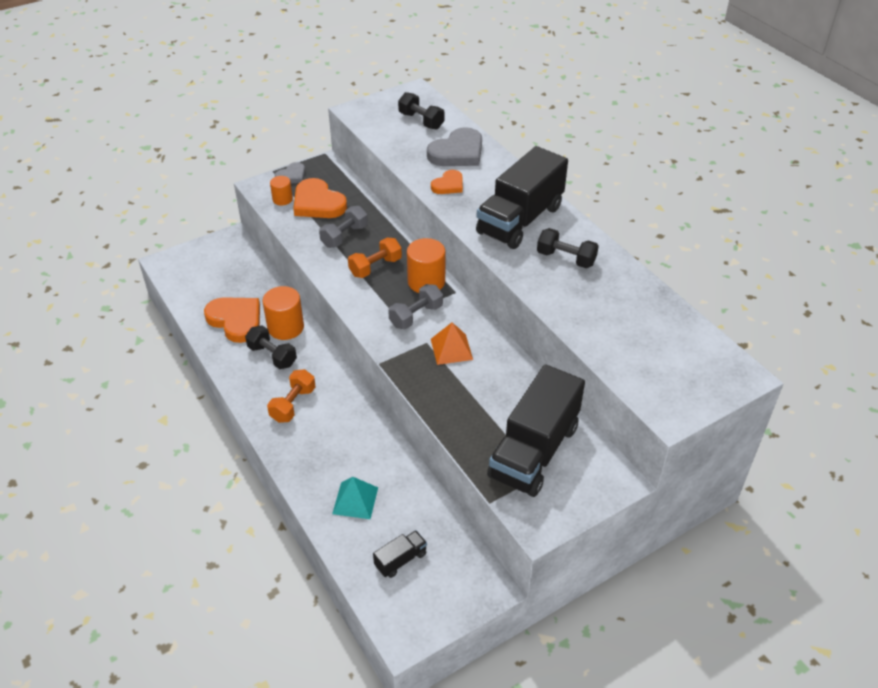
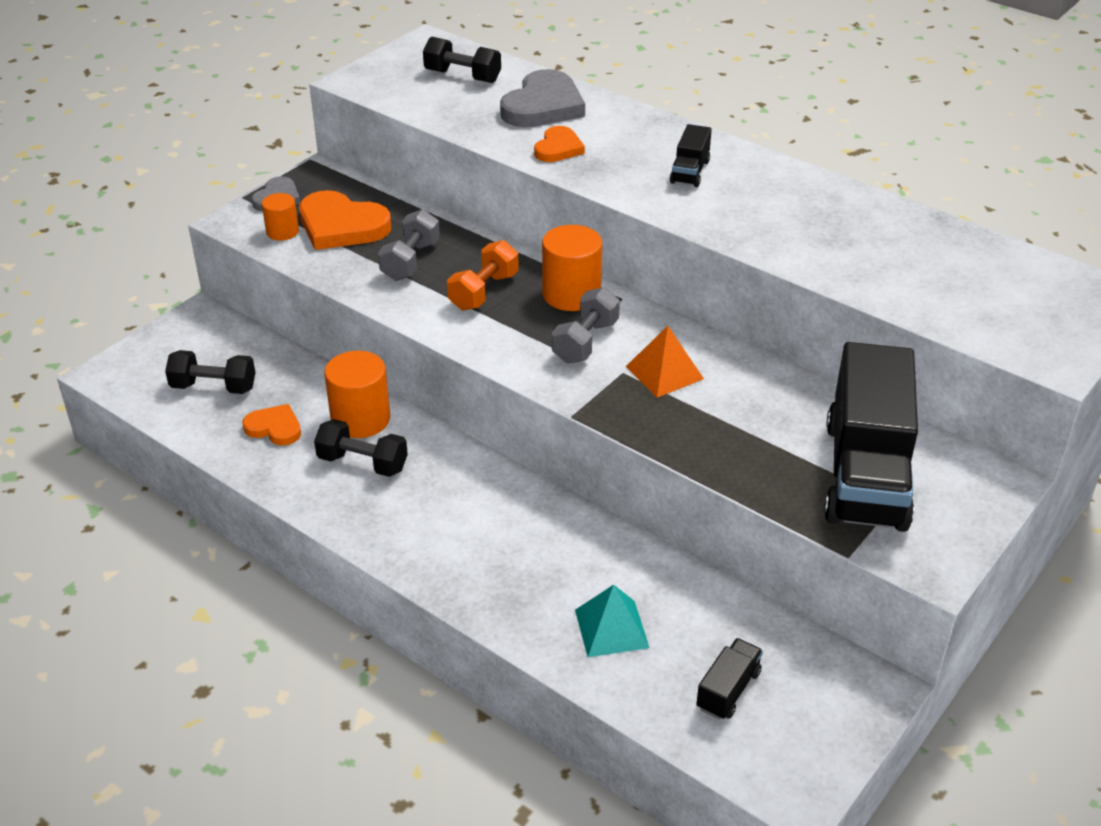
camera: 20 degrees left, 5 degrees down
(236, 320) = (274, 428): orange heart -> orange heart, size x0.57
(293, 404) = (436, 522): orange dumbbell -> none
(520, 220) = (690, 172): black truck -> black truck, size x0.43
(566, 258) = (785, 206): black dumbbell -> black dumbbell (214, 387)

